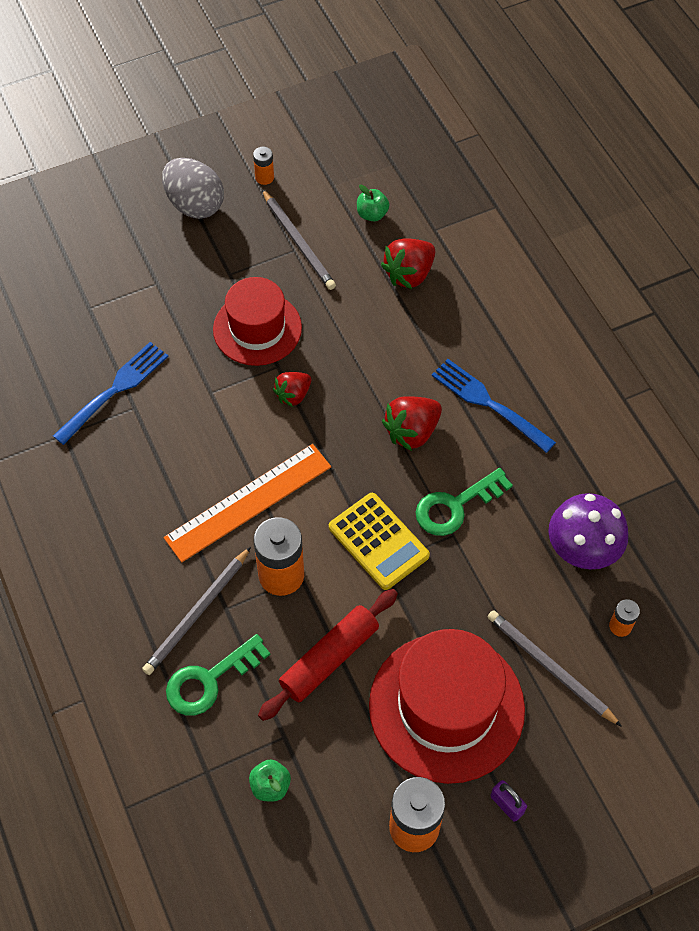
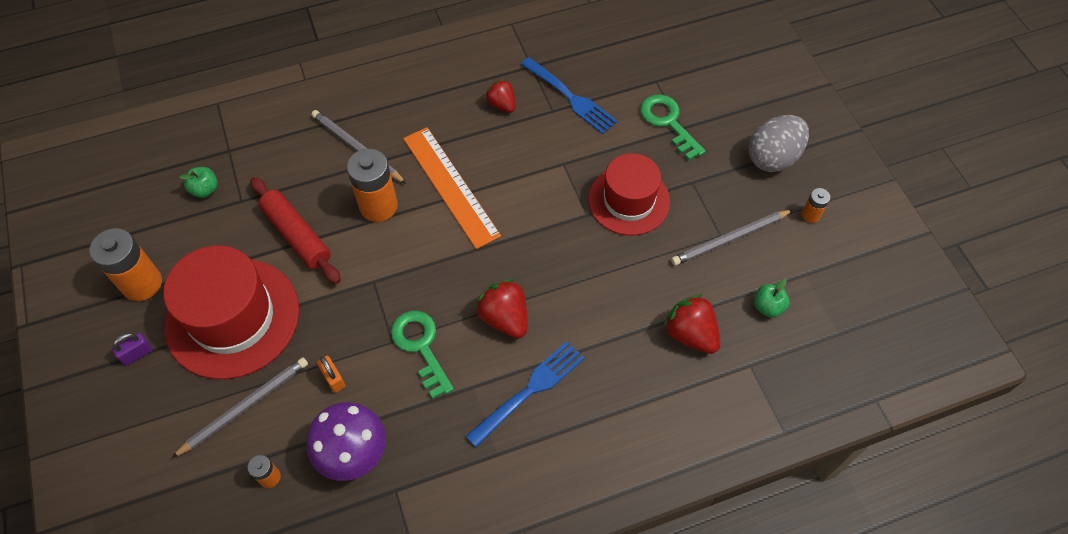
camera: 95 degrees right, 0 degrees up
(209, 680) = (299, 154): green key -> green key (668, 122)
(293, 395) = (554, 224): red strawberry -> red strawberry (502, 105)
(378, 541) = (396, 280): yellow calculator -> none
(504, 585) = (333, 378): none -> orange padlock

